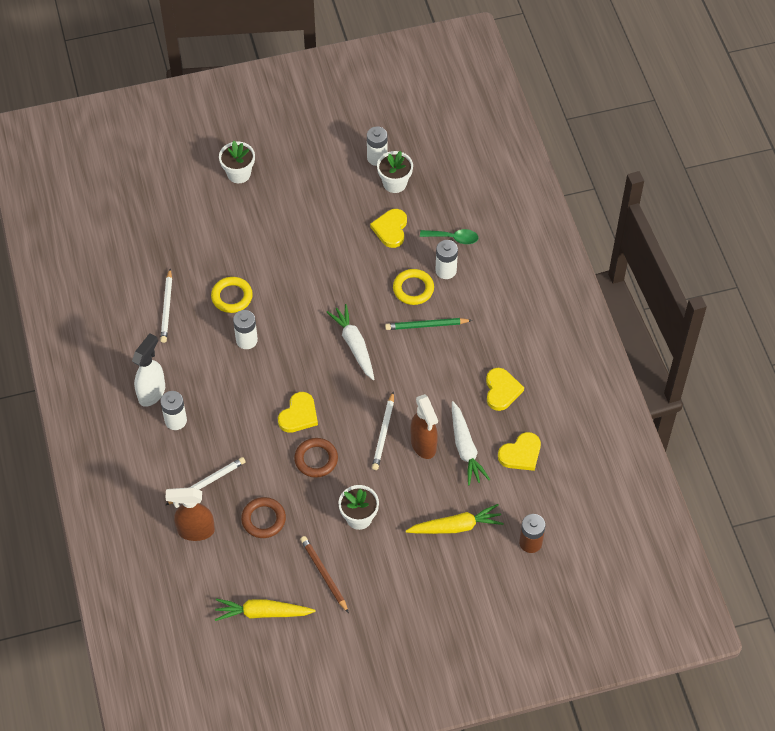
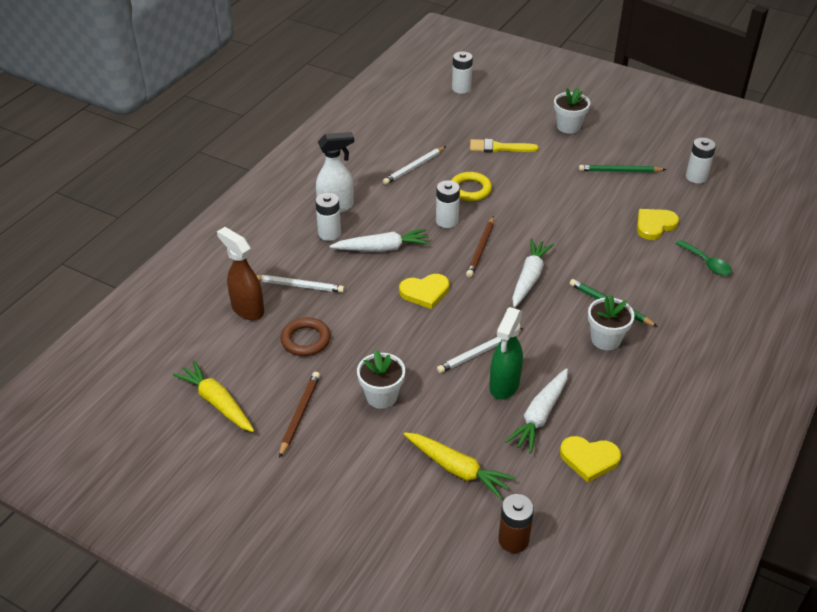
camera: 45 degrees right, 15 degrees down
(209, 237) = (499, 148): none -> yellow brush
(228, 402) = (382, 248): none -> white carrot
(296, 346) = (481, 249): none -> brown pencil
(316, 459) = (400, 330): brown ring -> none
(319, 193) = (619, 171): none -> green pencil
(394, 183) = (693, 200): white flower pot -> white flower pot (606, 339)
(413, 289) = (628, 274): yellow ring -> none
(423, 445) = (504, 386): brown spray bottle -> green spray bottle
(446, 270) = (673, 280): white battery -> white battery (461, 88)
(501, 390) = (627, 397): yellow heart -> none

